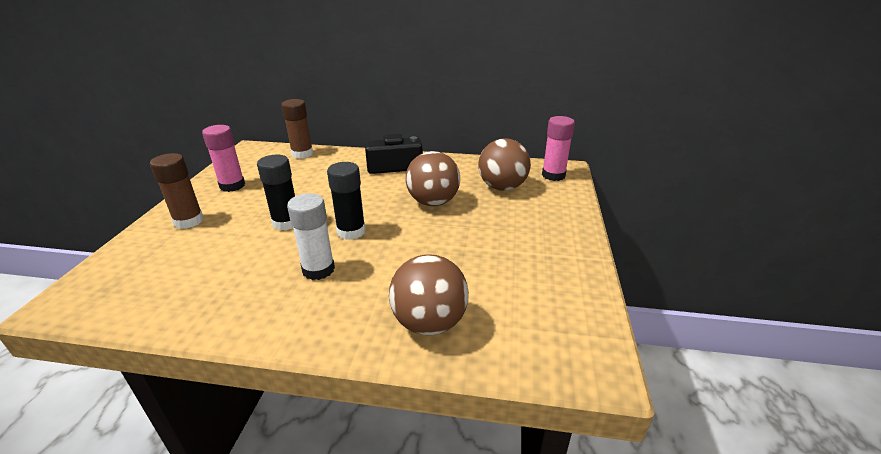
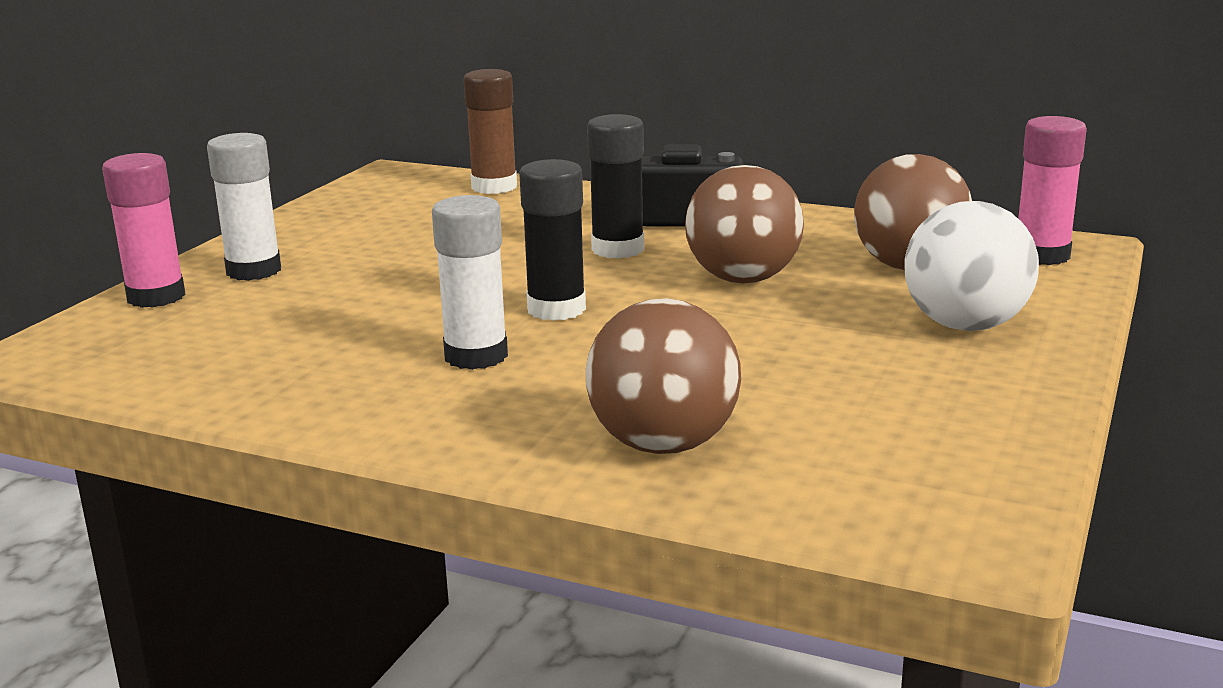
camera: 15 degrees right, 10 degrees down
(189, 221) = (254, 271): brown glue stick -> white glue stick
(232, 186) = (344, 226): pink glue stick -> pink glue stick (156, 297)
(286, 222) = (434, 287): black glue stick -> black glue stick (618, 249)
(538, 221) = (965, 326): none -> white ball

